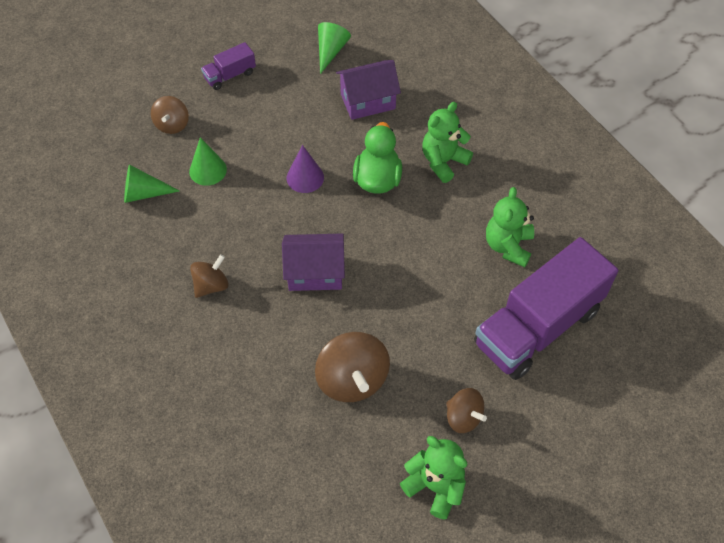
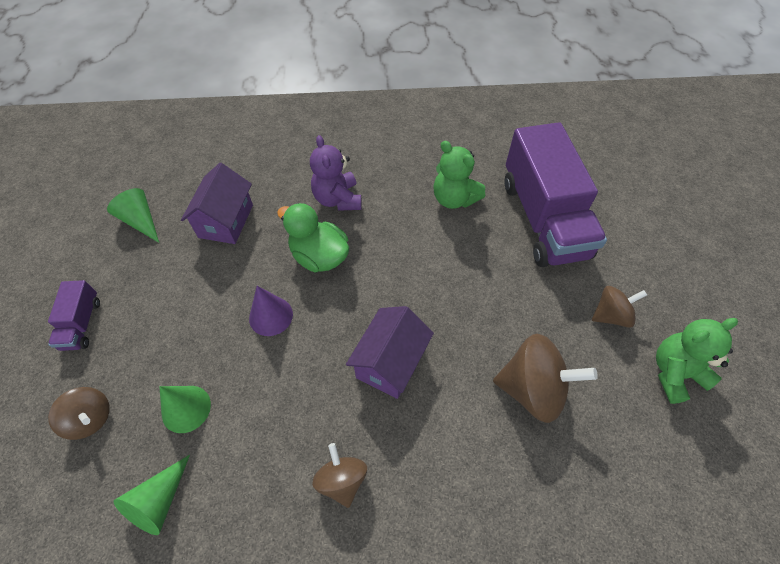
camera: 60 degrees left, 0 degrees up
(443, 162) = (338, 199): green teddy bear -> purple teddy bear

